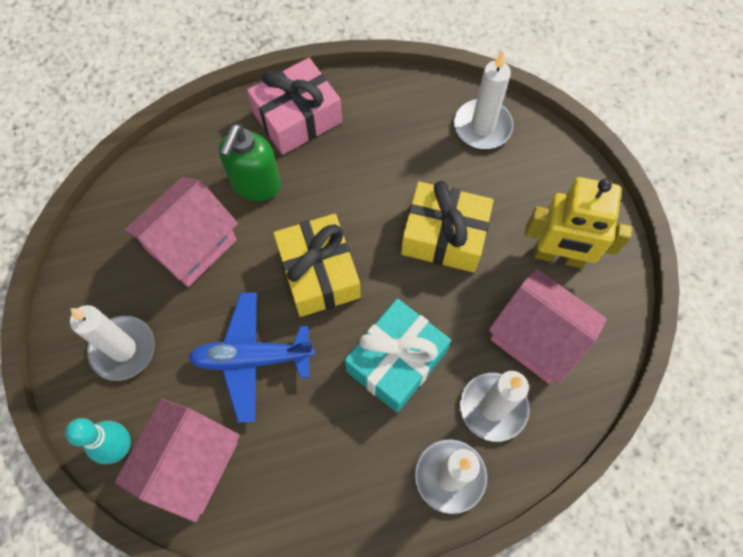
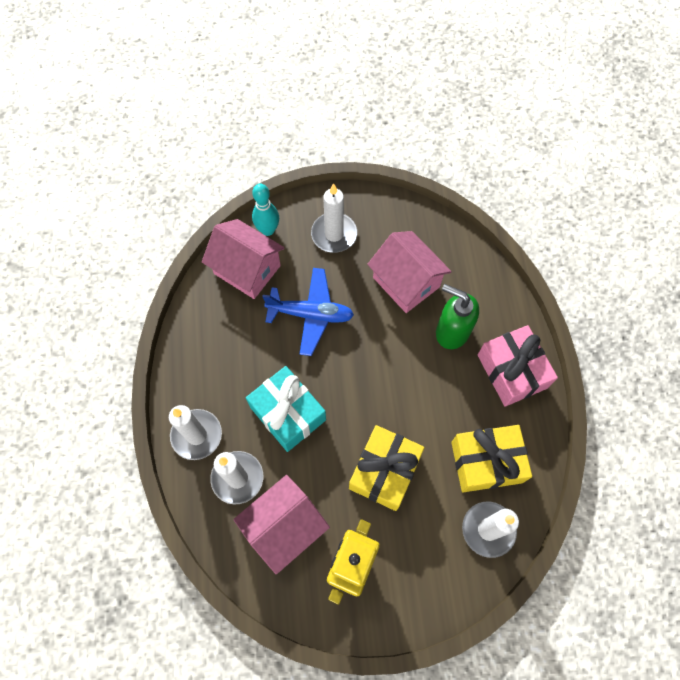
camera: 100 degrees right, 0 degrees up
(252, 358) = (310, 314): blue plane -> blue plane turned 90 degrees clockwise
(319, 273) = (368, 368): yellow gift -> yellow gift (486, 462)

